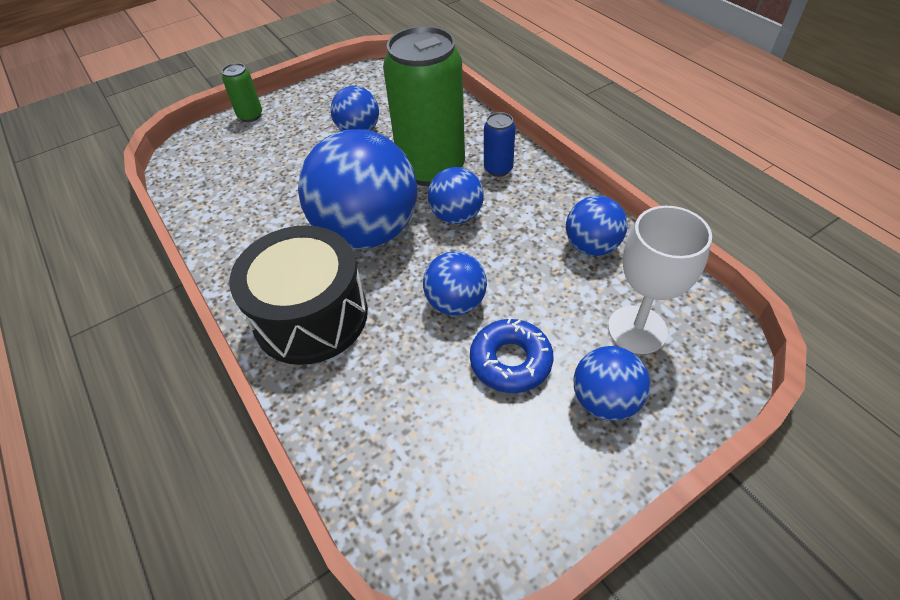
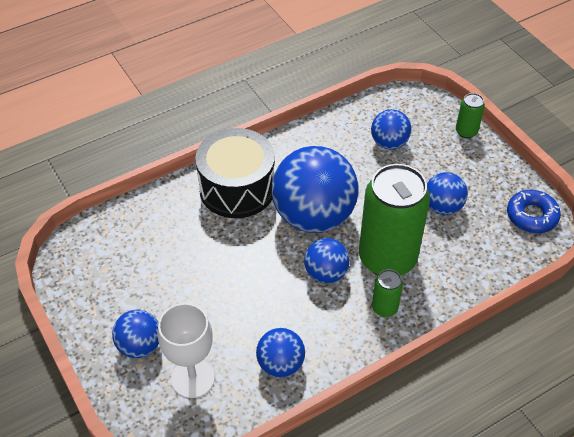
camera: 90 degrees right, 0 degrees up
(456, 303) = (235, 268): blue ball -> blue ball (389, 143)
(498, 169) = (384, 308): blue can -> green can
(510, 361) = (180, 296): blue donut -> blue donut (531, 216)

